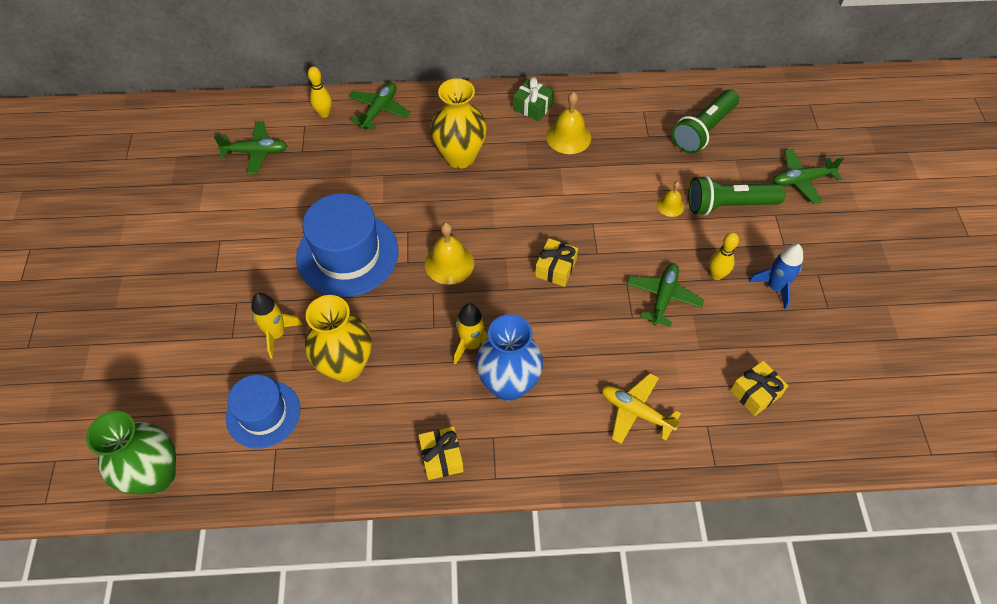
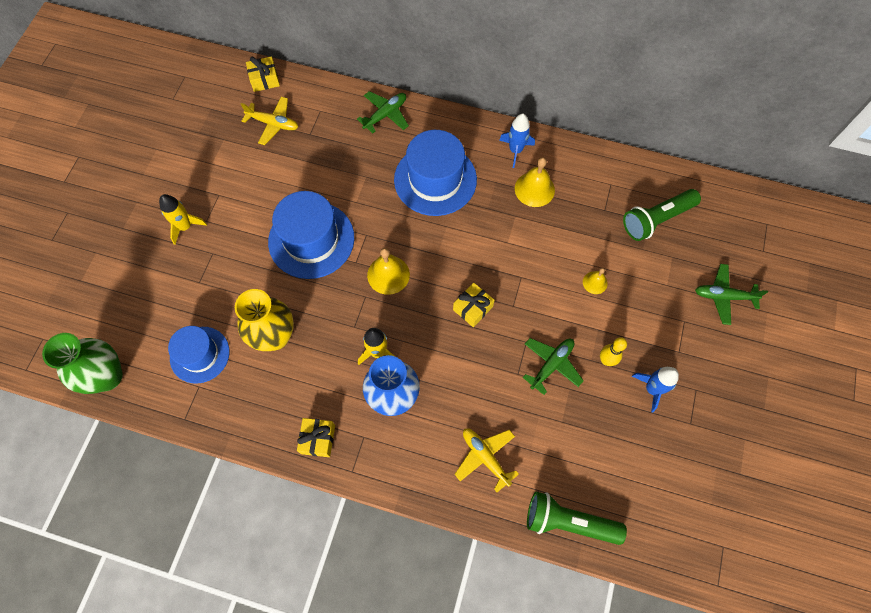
camera: 20 degrees right, 10 degrees up
(256, 152) = (273, 124): green plane -> yellow plane
(276, 334) = (232, 291): yellow rocket -> yellow rocket (185, 227)
(324, 114) = (340, 104): yellow bowling pin -> none
(460, 157) = (435, 179): yellow vase -> blue hat
(532, 107) = (515, 150): green gift -> blue rocket
(728, 205) = (646, 299): green flashlight -> green flashlight (568, 522)
(755, 393) = (591, 477): yellow gift -> yellow gift (264, 79)

